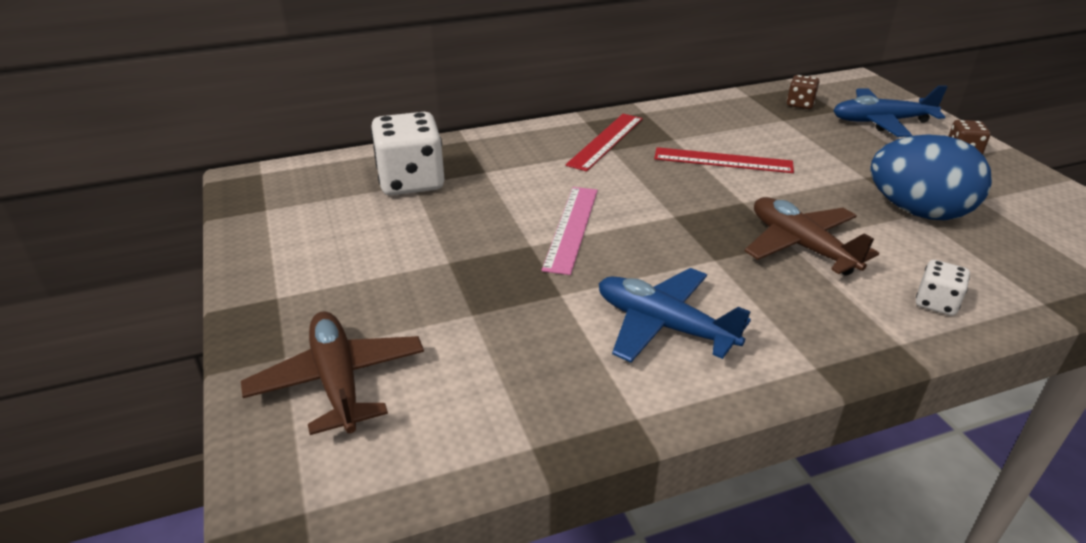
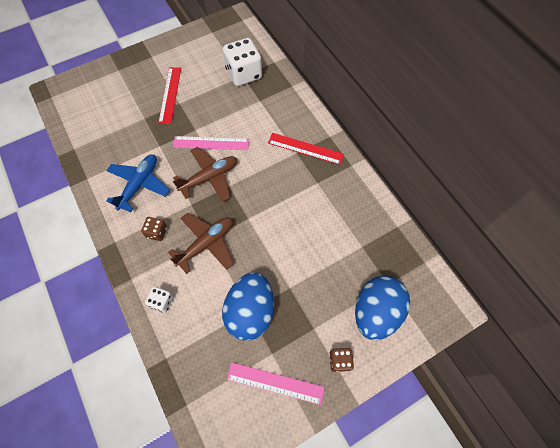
camera: 80 degrees right, 30 degrees up
(338, 381) = (105, 88): brown plane -> brown plane (209, 177)
(723, 160) = (294, 209): red ruler -> red ruler (170, 94)
(800, 104) = (391, 259): brown dice -> brown dice (157, 232)
(881, 122) = (375, 312): blue plane -> blue egg
(1024, 201) = (275, 383): none -> pink ruler

